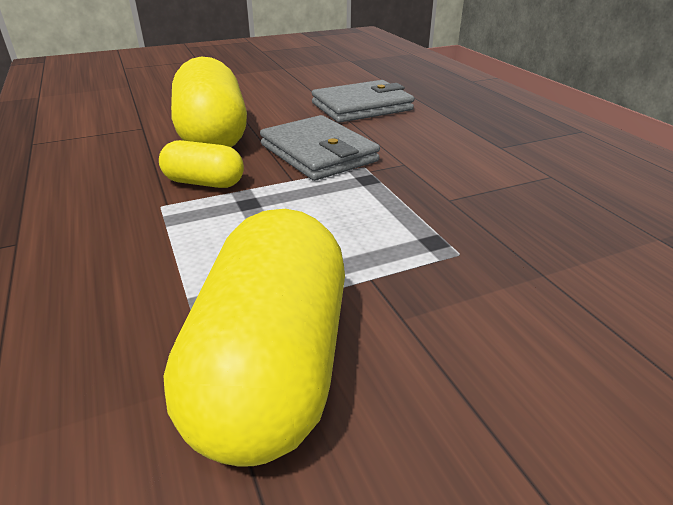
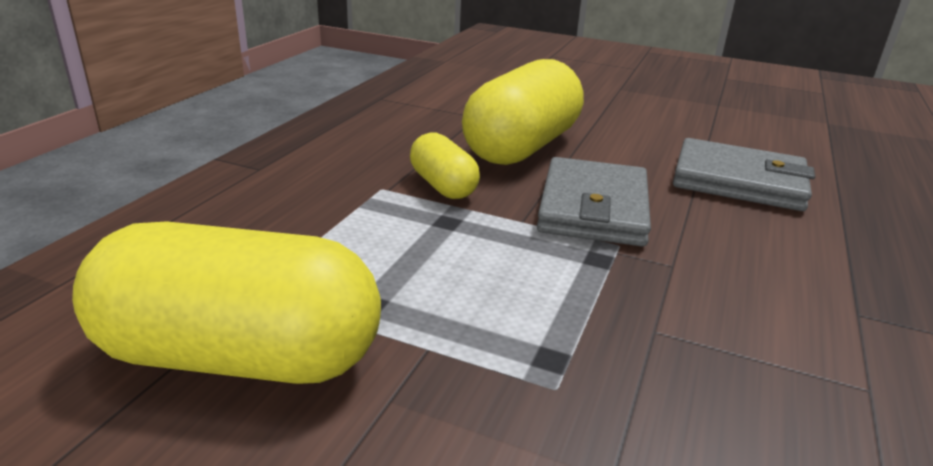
camera: 45 degrees right, 5 degrees down
(272, 367) = (240, 357): yellow capsule -> yellow capsule turned 45 degrees clockwise

